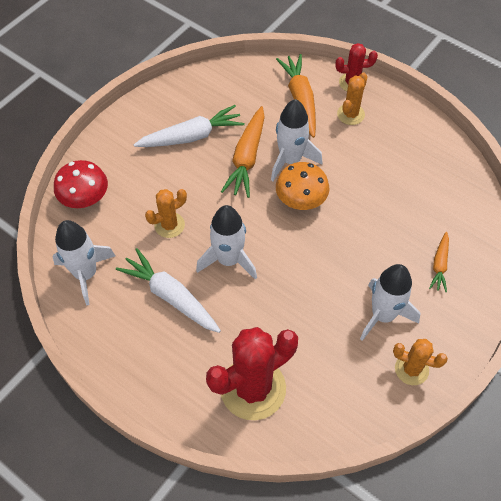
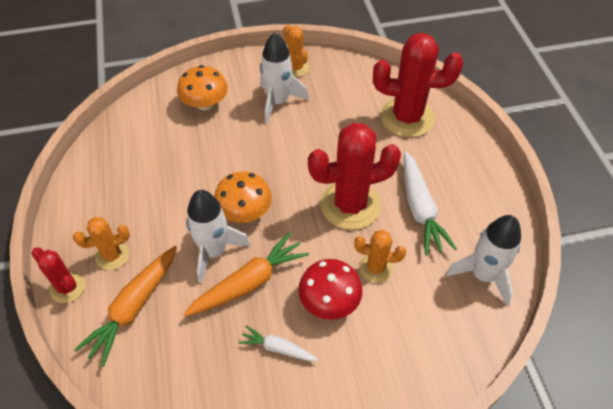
camera: 140 degrees left, 5 degrees down
(85, 198) = (439, 356): red mushroom -> red mushroom (329, 301)
(191, 136) = (278, 348): white carrot -> white carrot, size x0.56
(228, 260) = (350, 205): white rocket -> red cactus
(439, 265) = (205, 103): orange carrot -> orange mushroom

